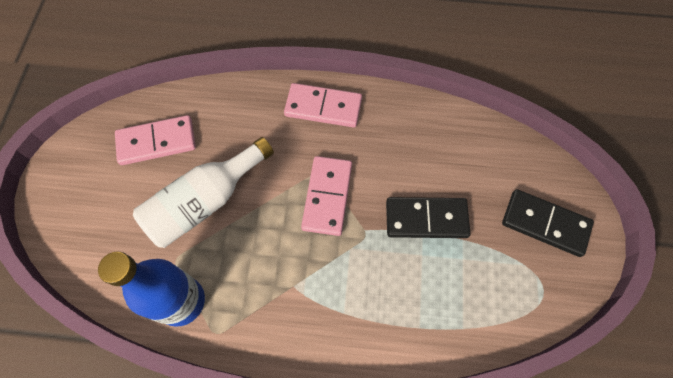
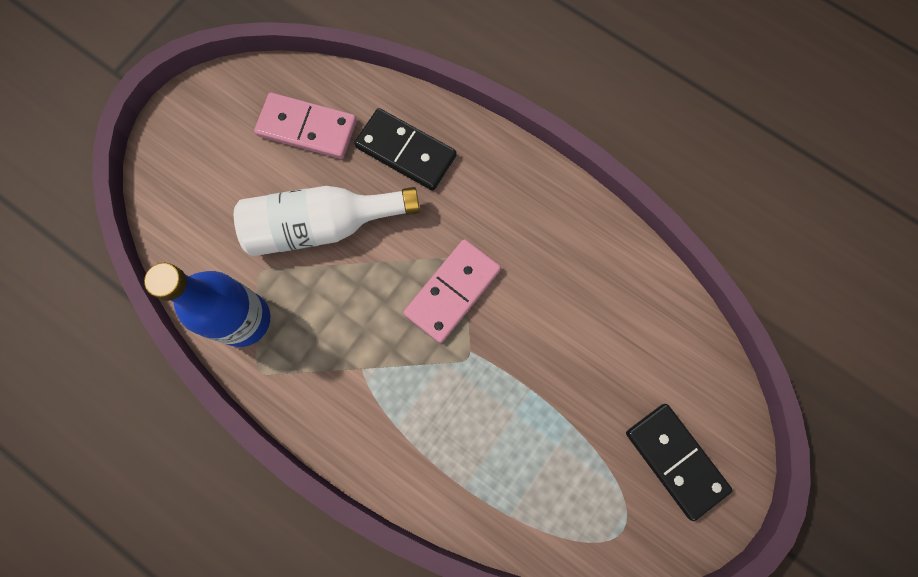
camera: 30 degrees right, 10 degrees up
(323, 107) = (509, 184): pink domino -> none
(426, 219) = (545, 378): black domino -> black domino (405, 151)

